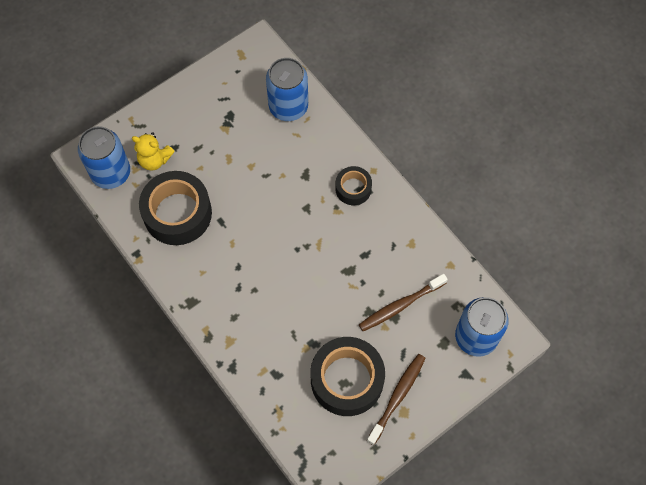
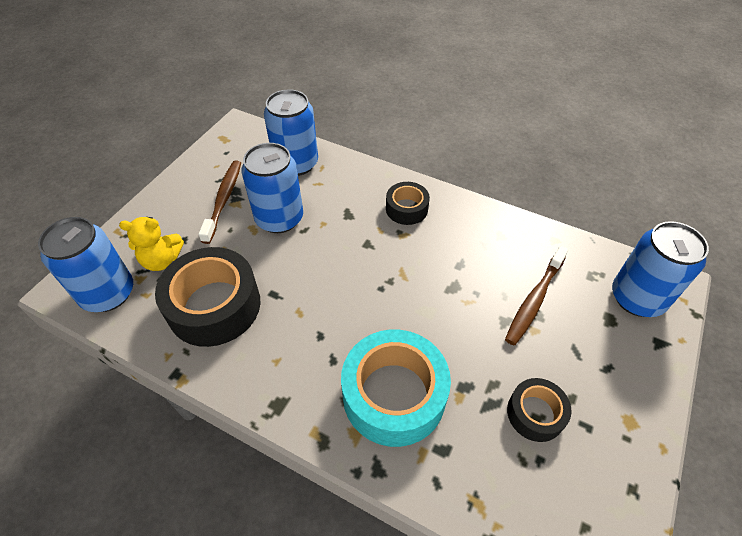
camera: 25 degrees left, 15 degrees down
(252, 157) = (279, 218): none -> blue can
(265, 328) = (394, 395): none -> turquoise tape
(347, 380) = (535, 413): black tape -> black tape, size x0.54
(397, 397) = (609, 406): brown toothbrush -> brown toothbrush (223, 200)

